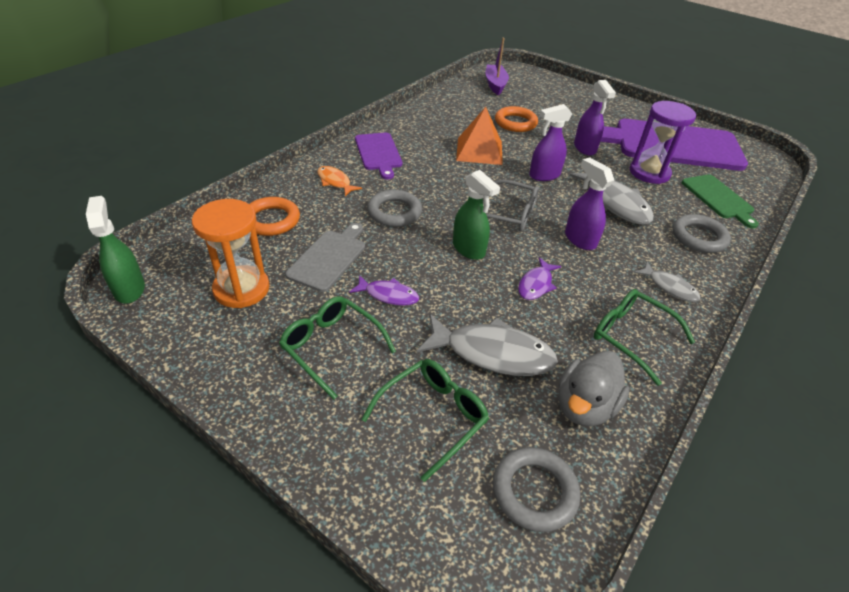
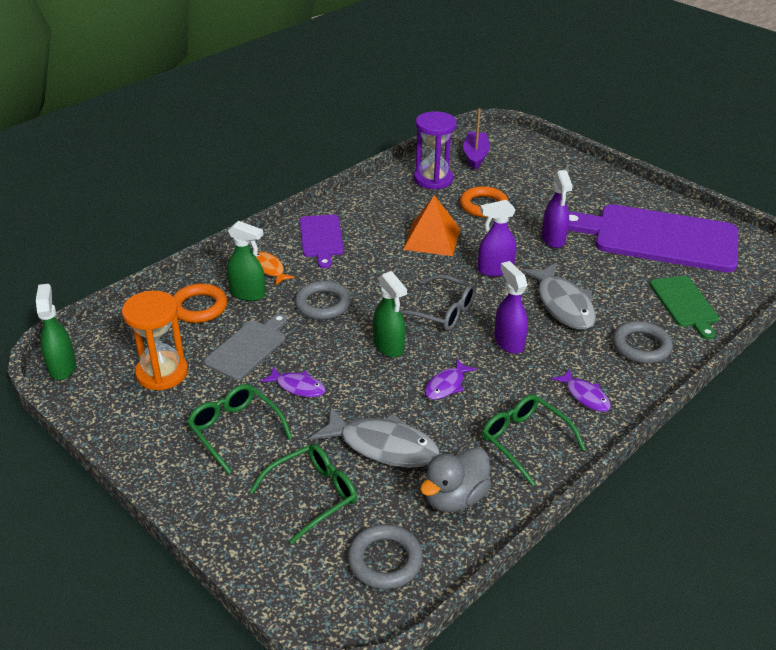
camera: 10 degrees right, 5 degrees down
(318, 205) = (248, 293): none -> green spray bottle
(649, 173) = (617, 271): purple hourglass -> purple hourglass (433, 179)
(669, 287) = (585, 396): grey fish -> purple fish

